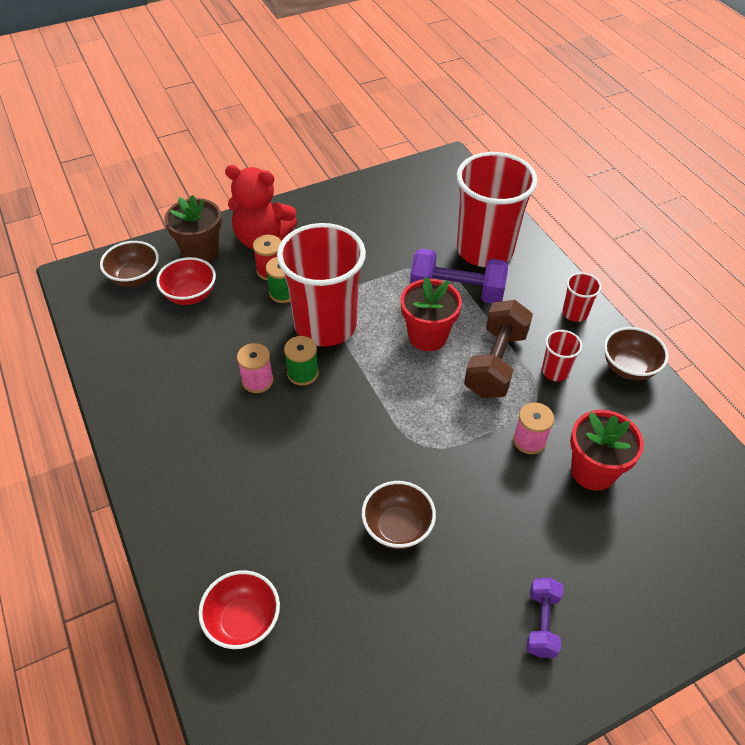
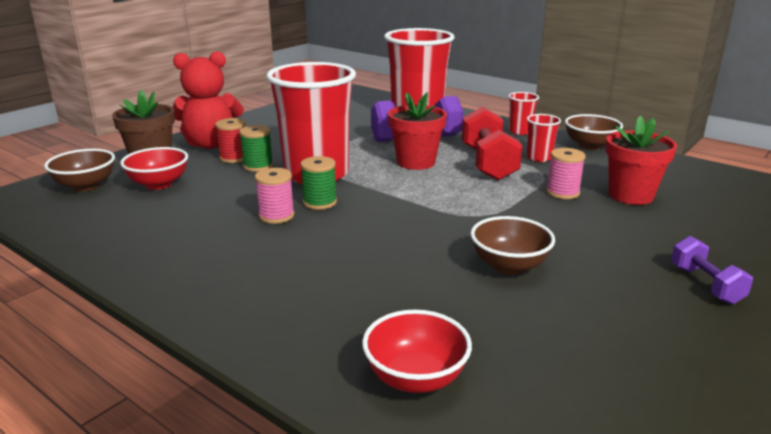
camera: 25 degrees left, 25 degrees down
(495, 363) = (488, 163): brown dumbbell -> red dumbbell

